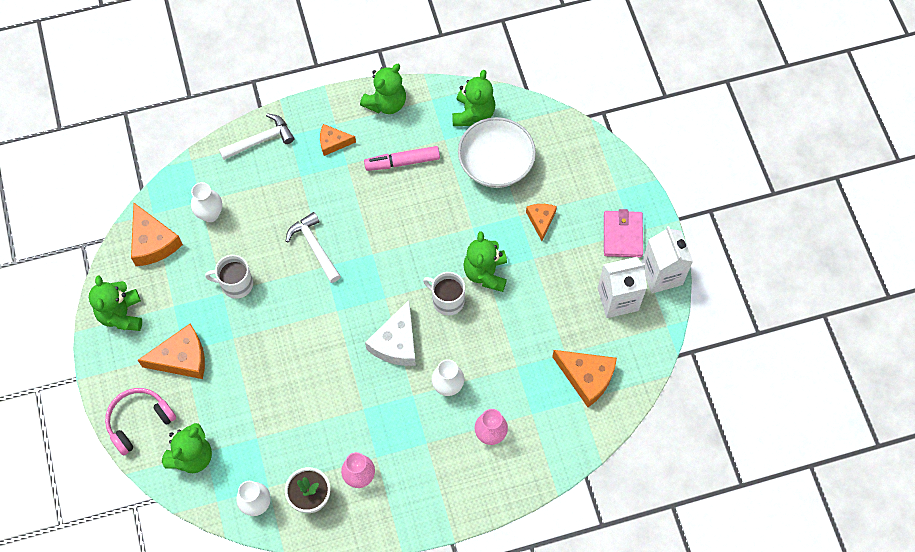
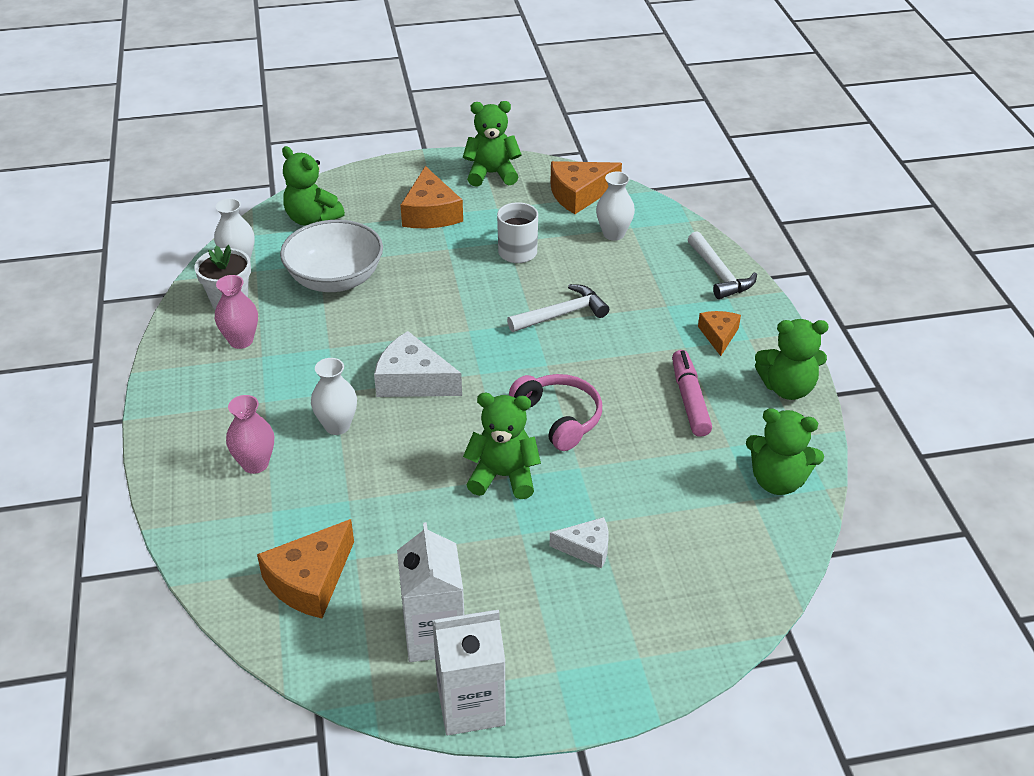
camera: 95 degrees right, 25 degrees down
(139, 421) = (364, 185): pink headphones -> pink headphones (559, 418)
(386, 103) = (787, 388): green teddy bear -> green teddy bear turned 45 degrees counterclockwise
(447, 300) = (466, 433): white mug -> none
(496, 164) = (687, 501): white bowl -> white bowl (335, 279)
(541, 220) = (586, 548): orange cheese -> white cheese
(622, 235) = (551, 655): pink wallet -> none

